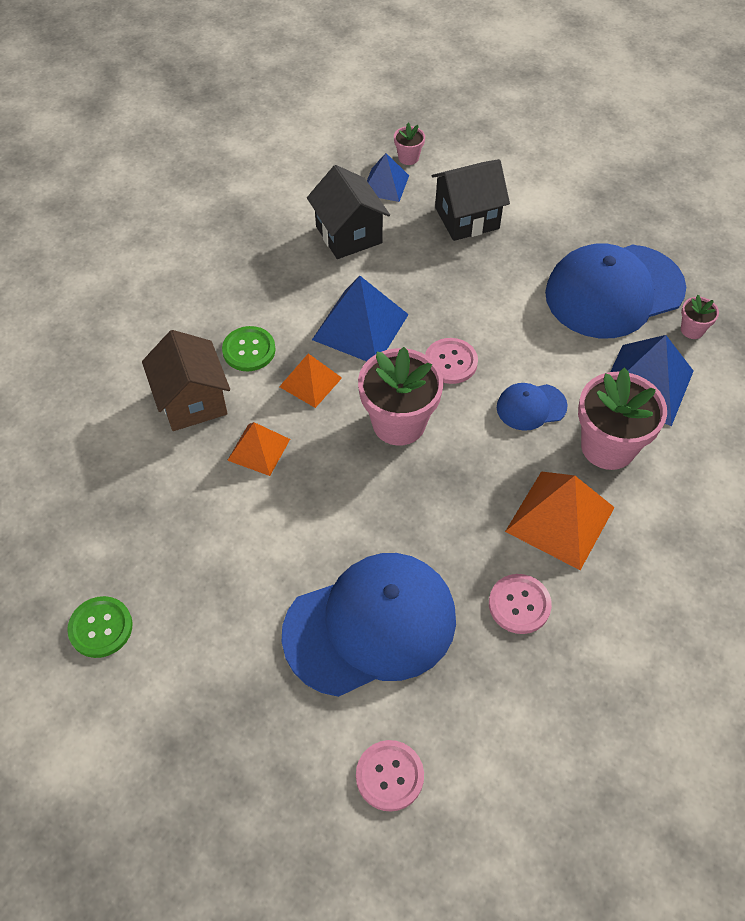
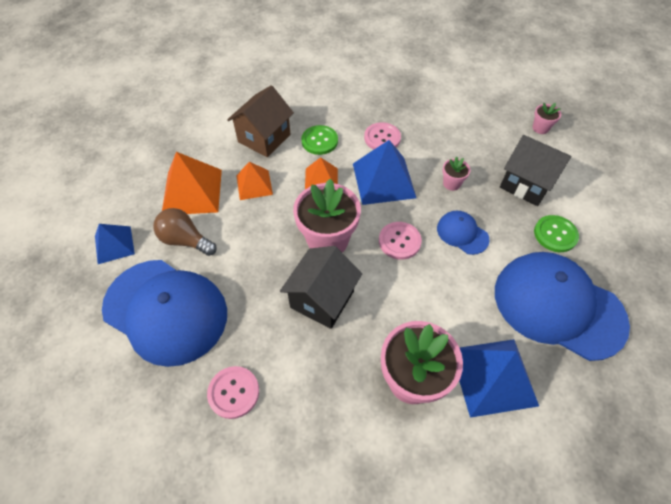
camera: 55 degrees right, 0 degrees up
(101, 628) = (94, 186): green button -> green button (555, 234)
(284, 560) = (185, 240): none -> brown light bulb
(348, 234) = (447, 135): black house -> black house (322, 299)
(385, 185) = (505, 130): blue pyramid -> blue pyramid (114, 245)
(389, 776) = (61, 383): pink button -> pink button (382, 138)
(531, 407) = (404, 309): blue cap -> blue cap (462, 233)
(560, 519) = (323, 381): orange pyramid -> orange pyramid (192, 192)
(692, 330) = (578, 383): pink flower pot -> pink flower pot (451, 183)

